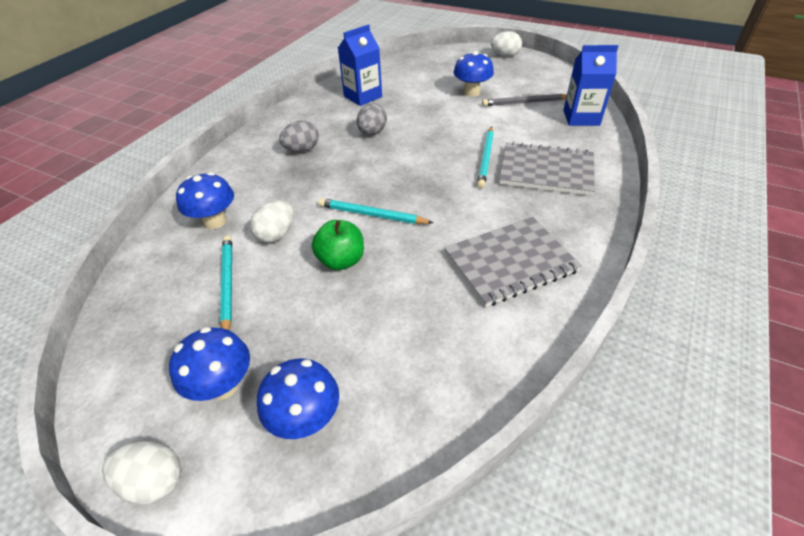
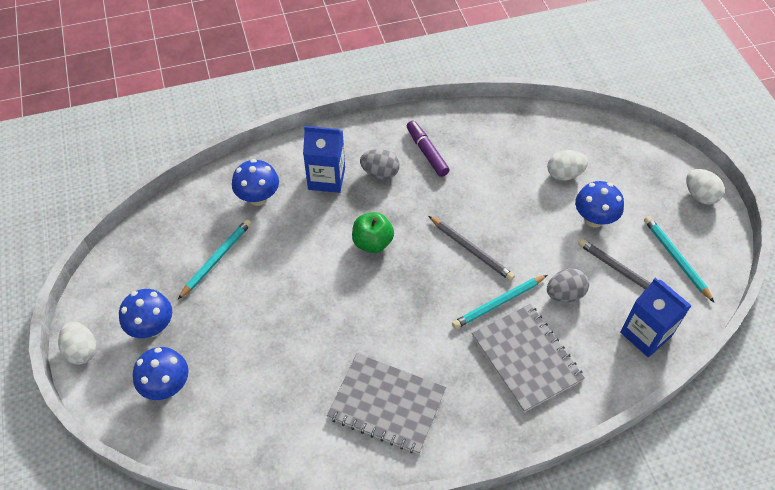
camera: 45 degrees right, 10 degrees up
(276, 234) = (280, 243): white egg -> white egg (564, 174)
(321, 122) = (427, 152): none -> purple marker
(341, 261) = (292, 301): green apple -> green apple (372, 242)
(363, 96) = (495, 147): blue carton -> blue carton (326, 178)
(372, 132) = (450, 198): grey egg -> grey egg (564, 294)
(372, 215) = (353, 281): turquoise pencil -> turquoise pencil (676, 259)
(426, 146) = (471, 250): none -> grey pencil

